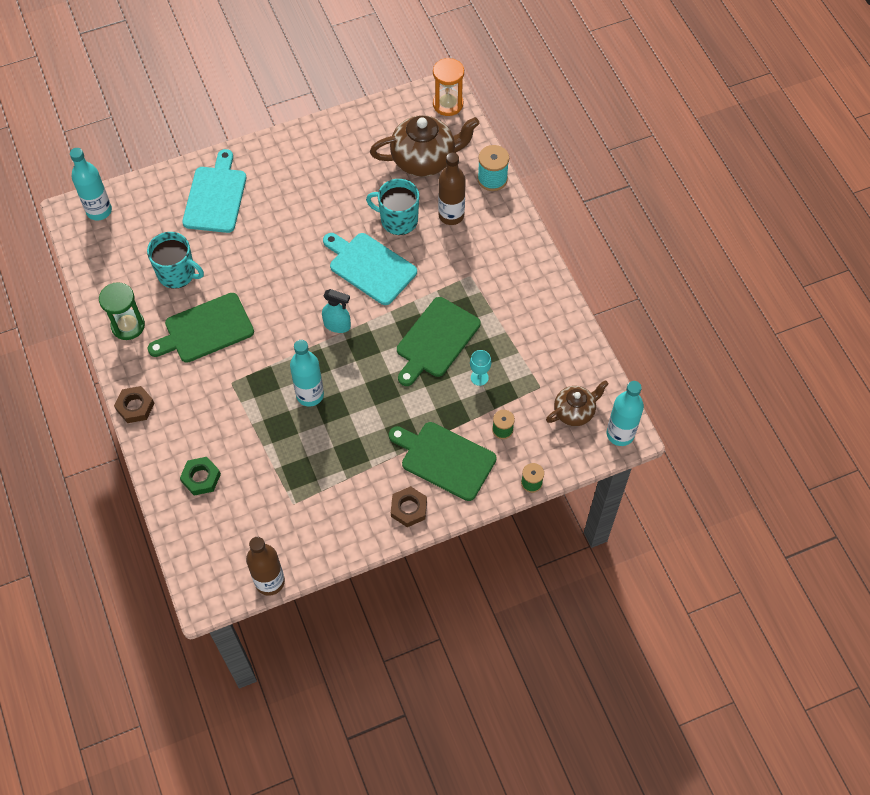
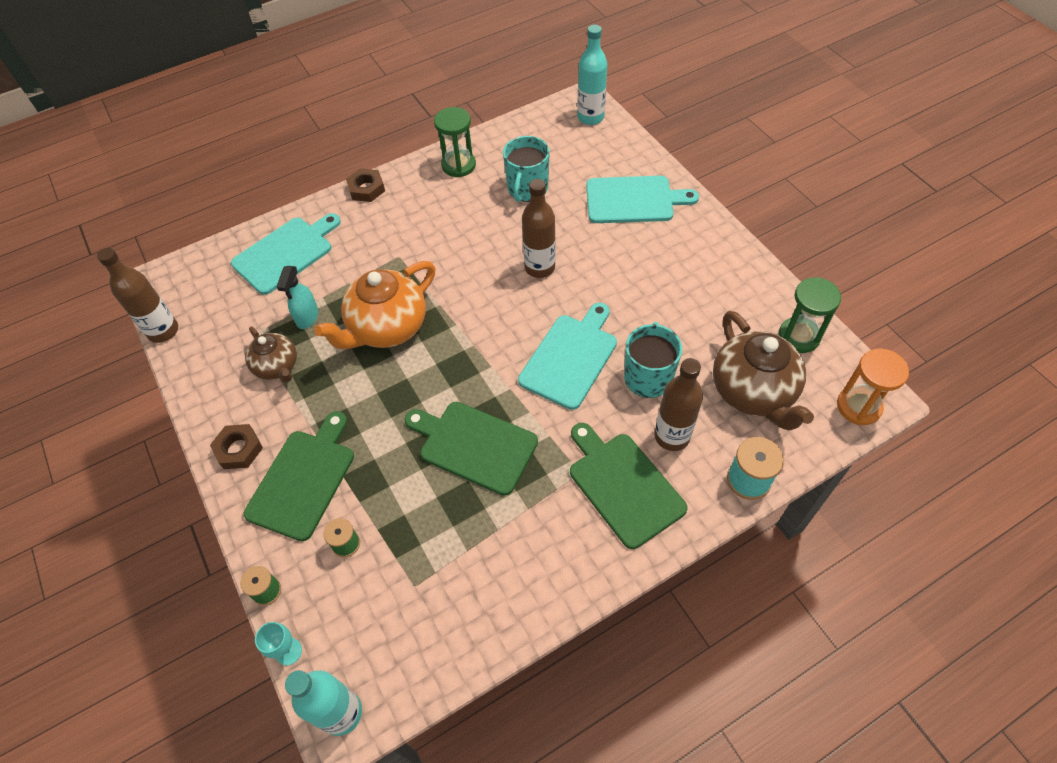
camera: 85 degrees right, 5 degrees down
(201, 478) = (286, 253): green nut -> turquoise cutting board
(205, 329) = (462, 223): green cutting board -> green cutting board (623, 485)
(273, 276) = (539, 267): none -> brown bottle
(310, 395) = (387, 327): turquoise bottle -> orange teapot
(337, 325) = (482, 338): turquoise spray bottle -> turquoise spray bottle (307, 317)
(383, 121) = (799, 336): none -> green hourglass
(479, 377) = (423, 505): turquoise goblet -> turquoise goblet (288, 651)
(574, 412) = (376, 639): brown teapot -> brown teapot (277, 367)

